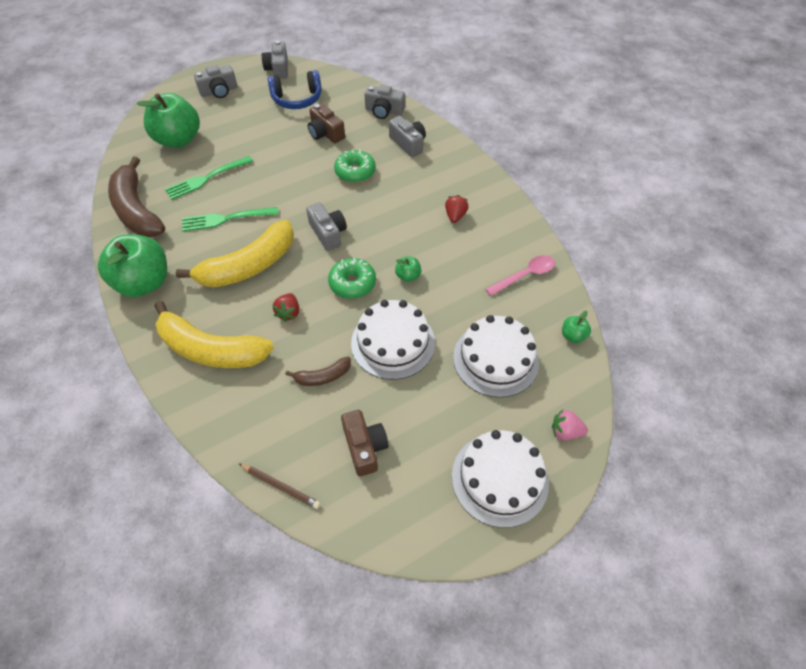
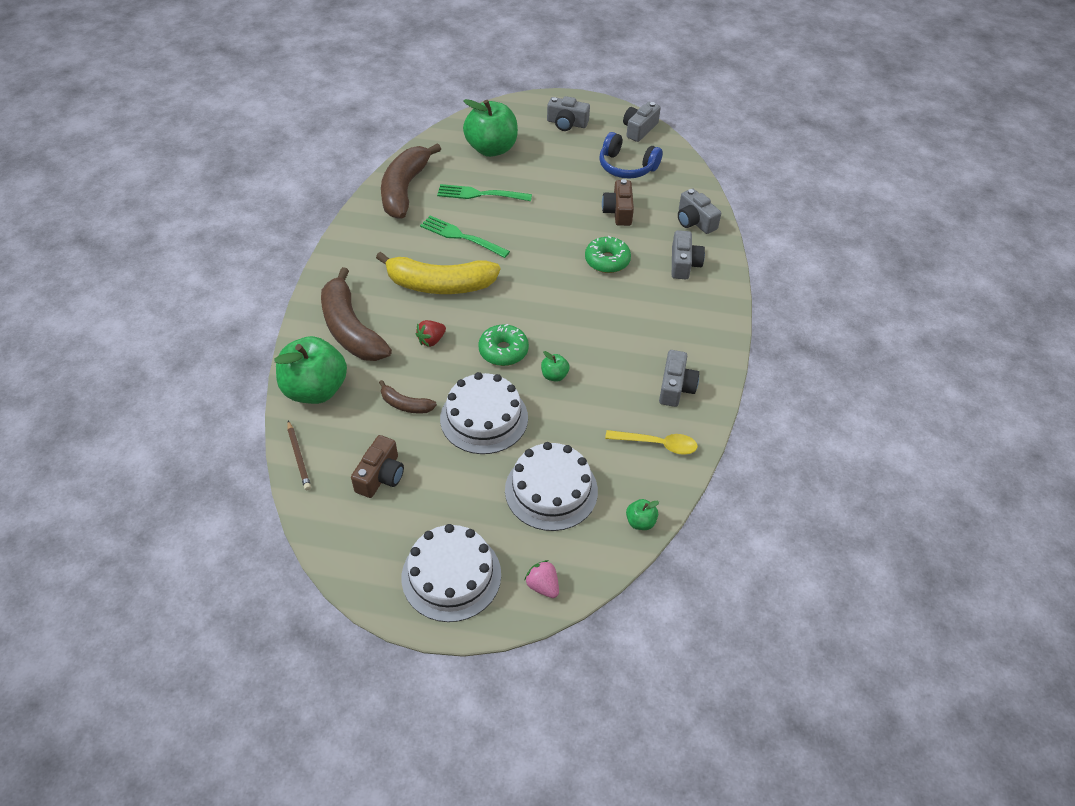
camera: 40 degrees right, 5 degrees down
(144, 283) = (355, 249): green apple -> green apple (315, 390)
(211, 349) = (351, 329): yellow banana -> brown banana
(328, 233) = (528, 298): grey camera -> grey camera (675, 387)
(455, 216) = (653, 353): red strawberry -> none
(525, 275) = (657, 444): pink spoon -> yellow spoon

